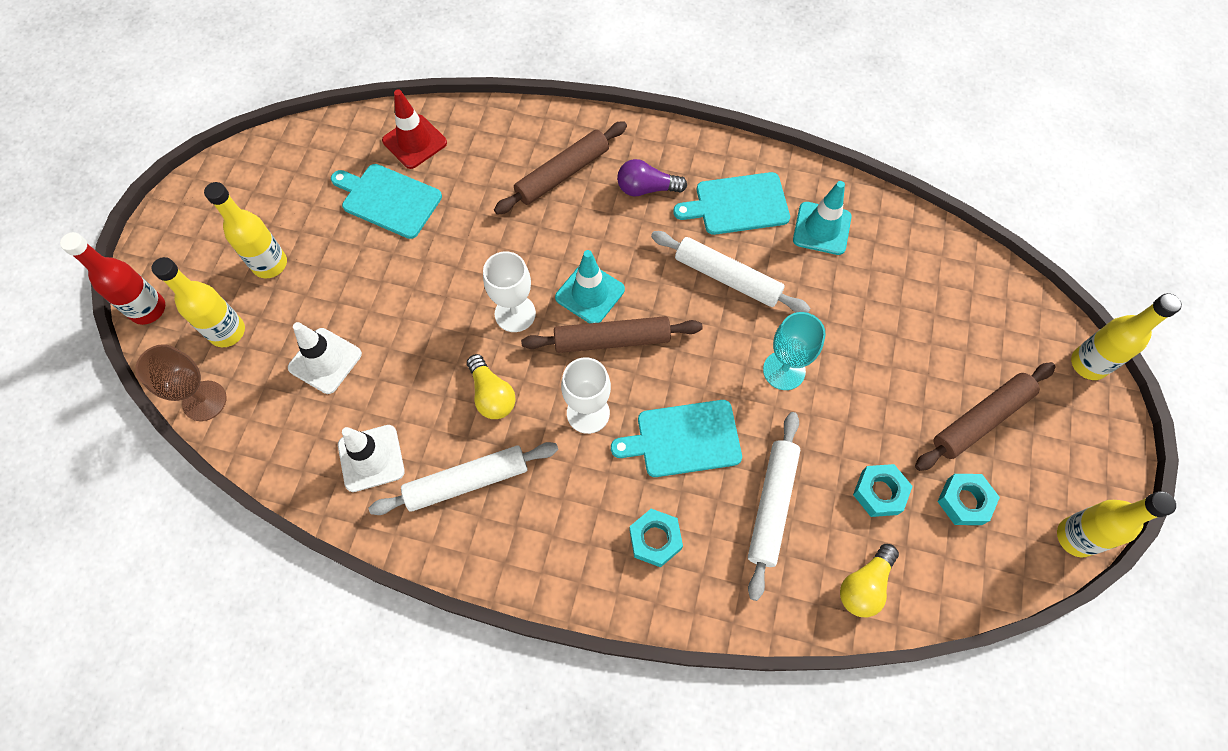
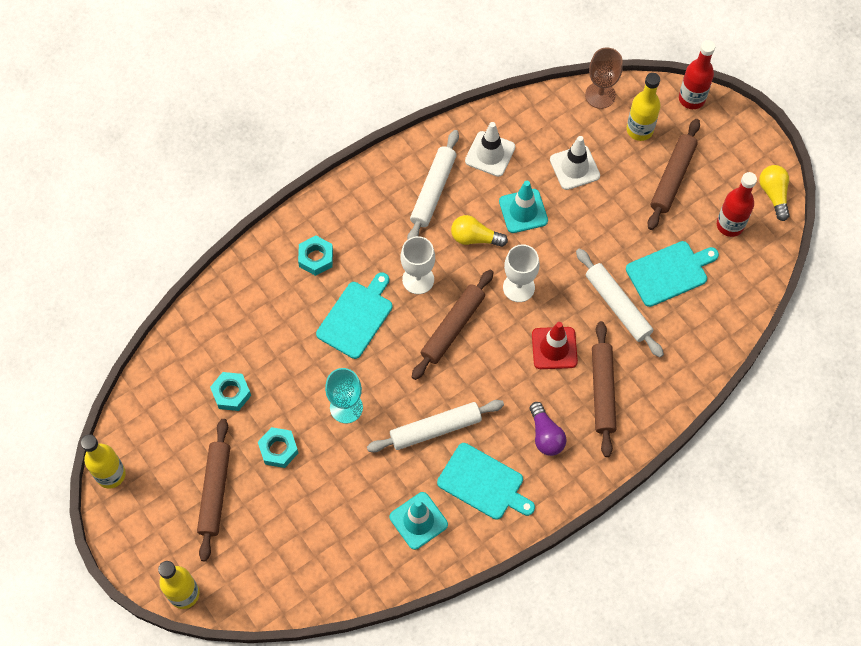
camera: 130 degrees right, 0 degrees up
(270, 264) = (672, 178): yellow bottle -> brown rolling pin
(292, 184) = (730, 225): none -> red bottle
(414, 142) = (707, 319): red traffic cone -> red traffic cone (554, 348)
(590, 293) = (495, 339): turquoise traffic cone -> turquoise traffic cone (523, 211)
(646, 188) = (545, 435): purple light bulb -> purple light bulb turned 120 degrees clockwise
(737, 204) = (483, 483): turquoise cutting board -> turquoise cutting board turned 90 degrees clockwise
(771, 506) = (278, 331): white rolling pin -> white rolling pin (617, 306)
(864, 585) = (195, 340): yellow light bulb -> yellow light bulb (773, 194)
(964, 501) = (184, 434): turquoise nut -> turquoise nut (278, 449)

